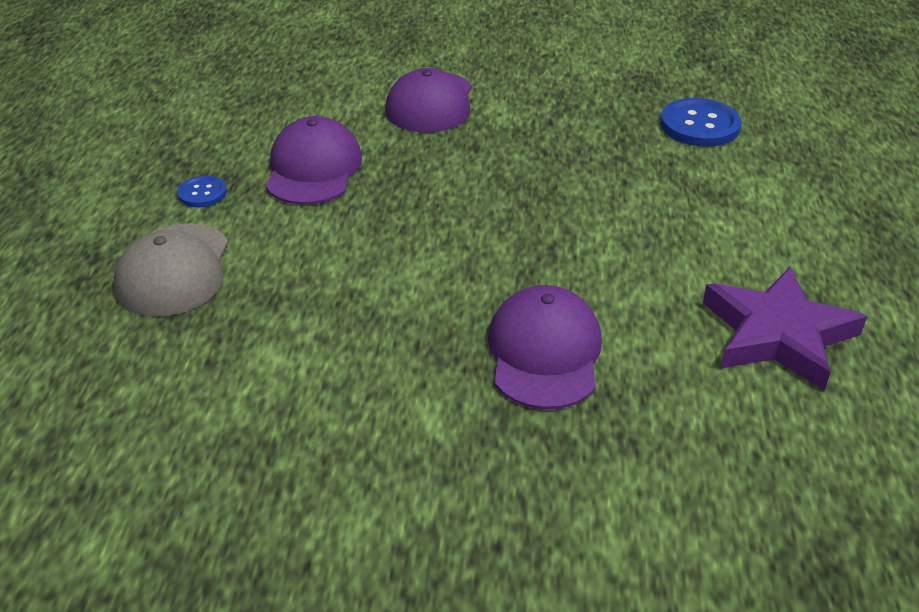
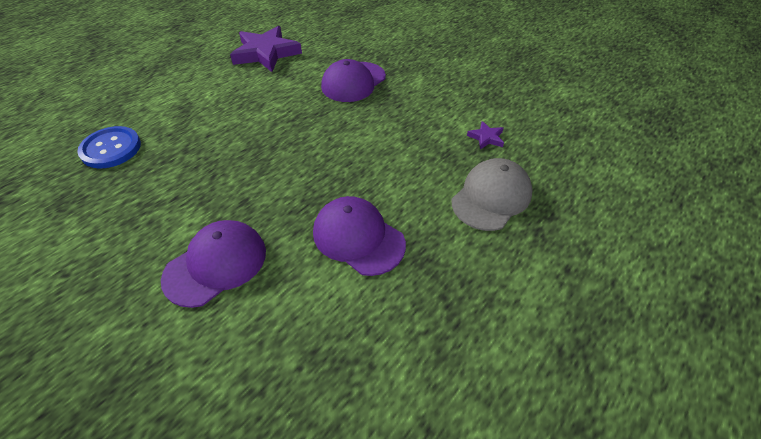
camera: 145 degrees left, 10 degrees up
(202, 193) = (446, 254): blue button -> none
(223, 354) = (486, 138): none -> purple star
(313, 169) = (358, 238): purple cap -> purple cap turned 90 degrees clockwise

